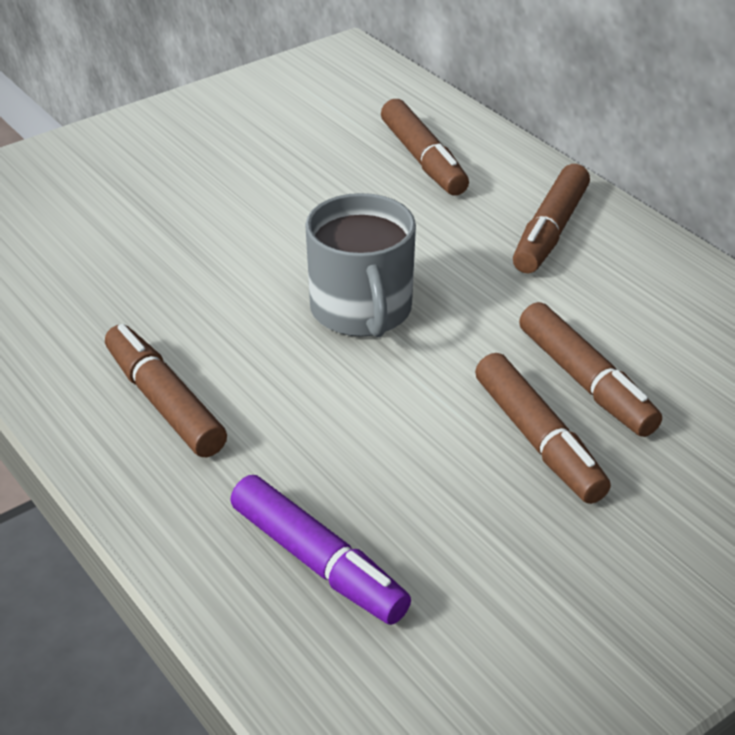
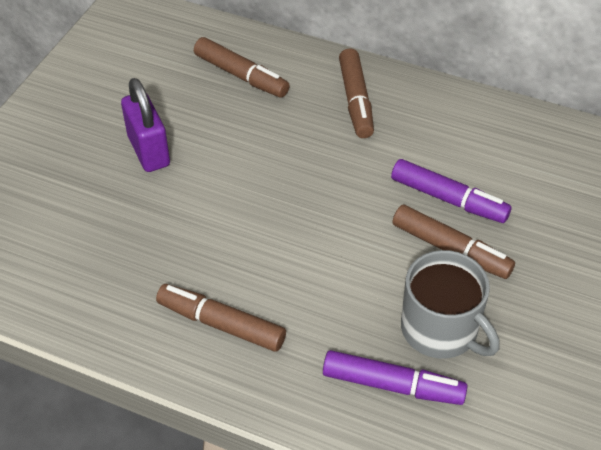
camera: 30 degrees left, 10 degrees up
(243, 198) = (148, 151): none -> purple padlock
(362, 310) = (288, 205): grey mug -> grey mug (441, 330)
(585, 382) = (448, 199): brown marker -> purple marker

